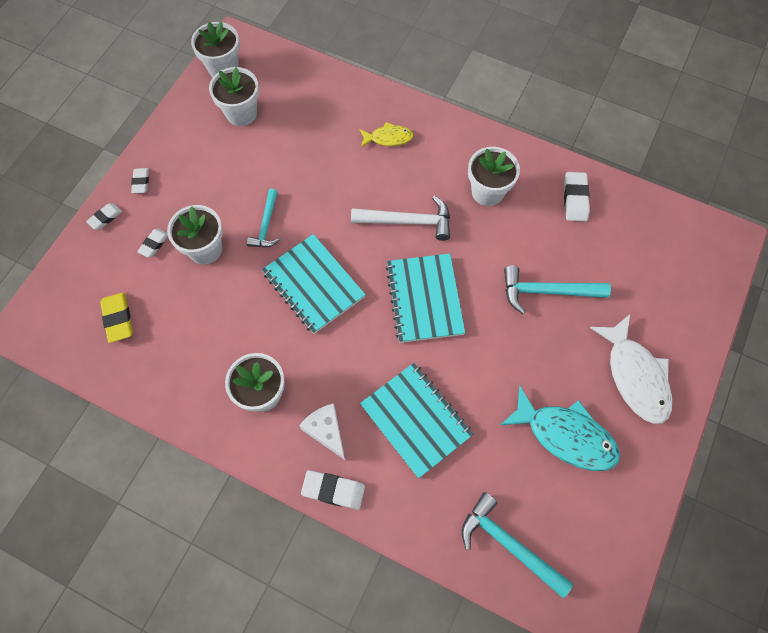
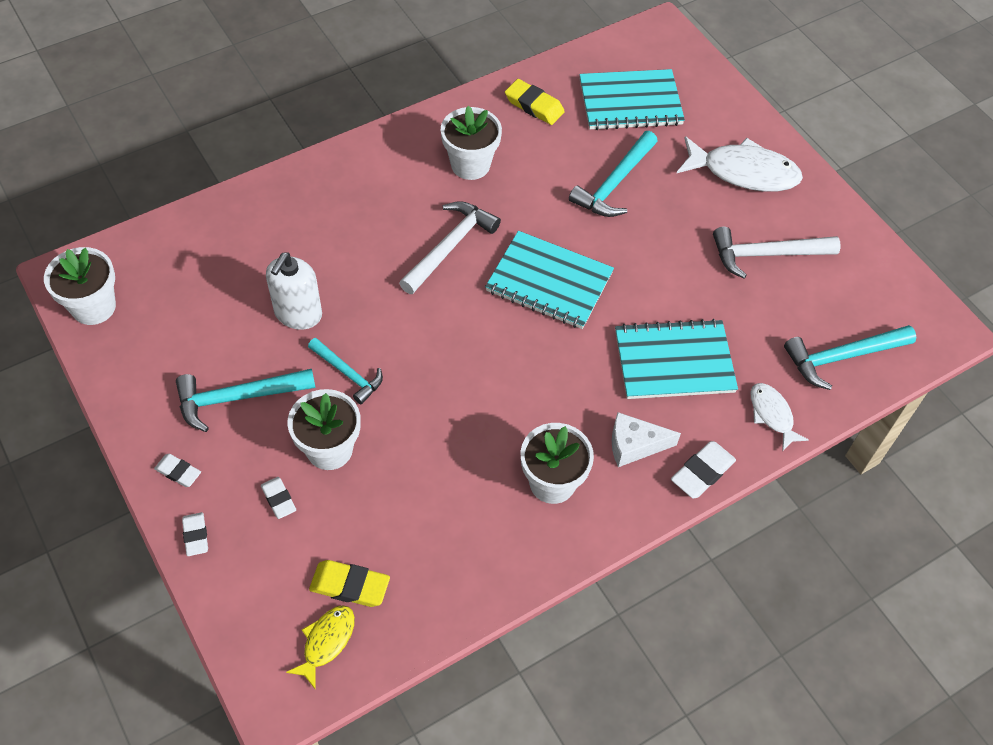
camera: 60 degrees left, 10 degrees down
(210, 179) = (238, 398): none -> turquoise hammer
(241, 113) = (176, 321): white flower pot -> none
(292, 170) = (298, 313): none -> white soap dispenser
(313, 285) = (458, 368): turquoise notebook -> turquoise notebook (630, 102)
(388, 138) = (334, 207): yellow fish -> yellow fish (326, 642)
(417, 516) = (772, 415): none -> white fish
(565, 435) = (766, 254): turquoise fish -> white hammer
(575, 199) = (534, 106): white eraser -> yellow eraser

